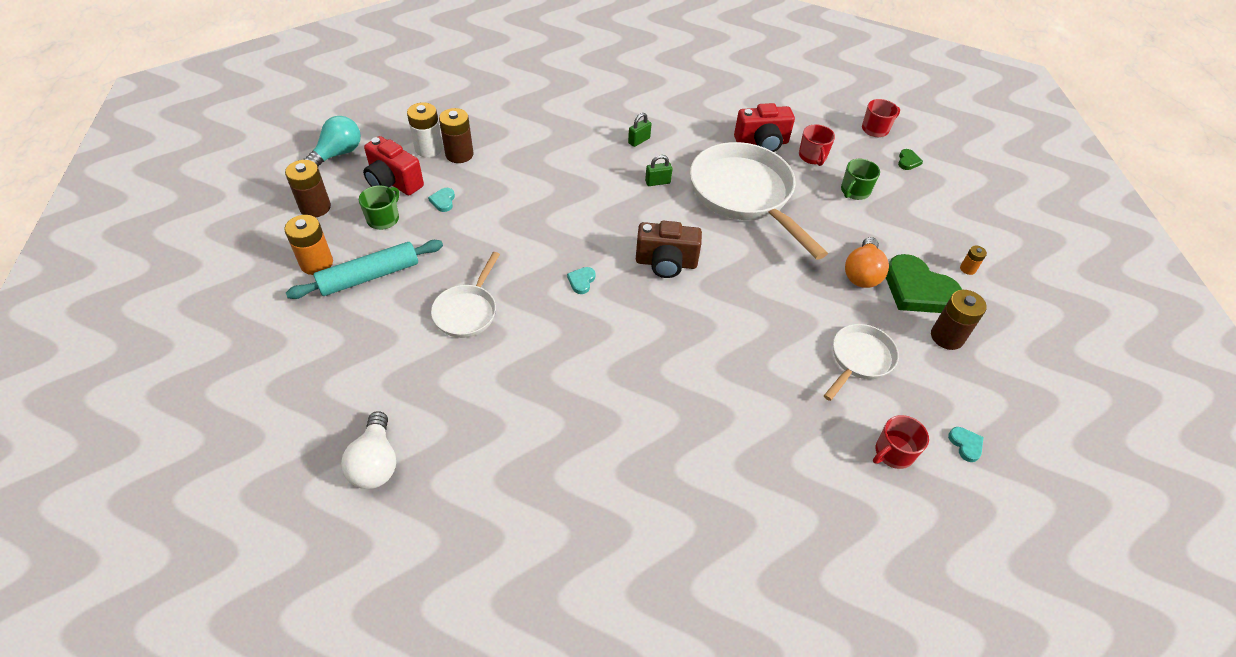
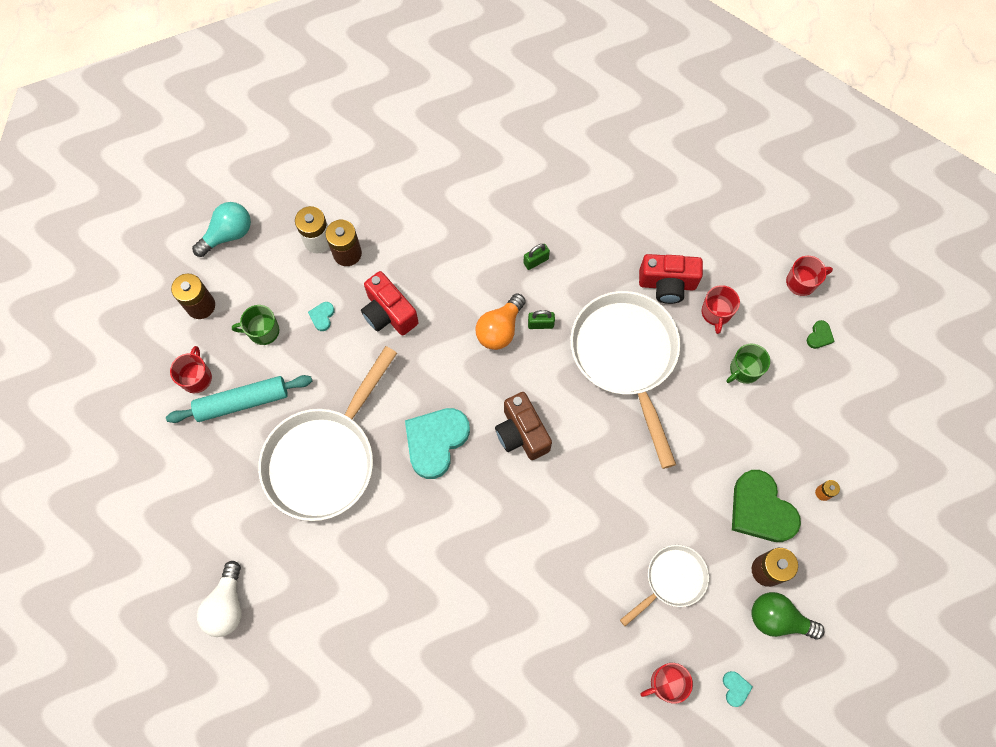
camera: 15 degrees right, 20 degrees up
(316, 263) = (196, 377): orange battery -> red mug
(383, 219) = (263, 331): green mug -> green mug turned 135 degrees counterclockwise
(393, 182) = (277, 283): red camera -> red camera (389, 313)
(467, 311) = (324, 459): white pan -> white pan, size x1.91
(581, 281) = (436, 442): turquoise heart -> turquoise heart, size x2.39
(666, 263) = (521, 433): brown camera -> brown camera turned 45 degrees clockwise
(862, 273) = (712, 480): orange light bulb -> orange light bulb (500, 329)
(977, 375) = (778, 619): none -> green light bulb

